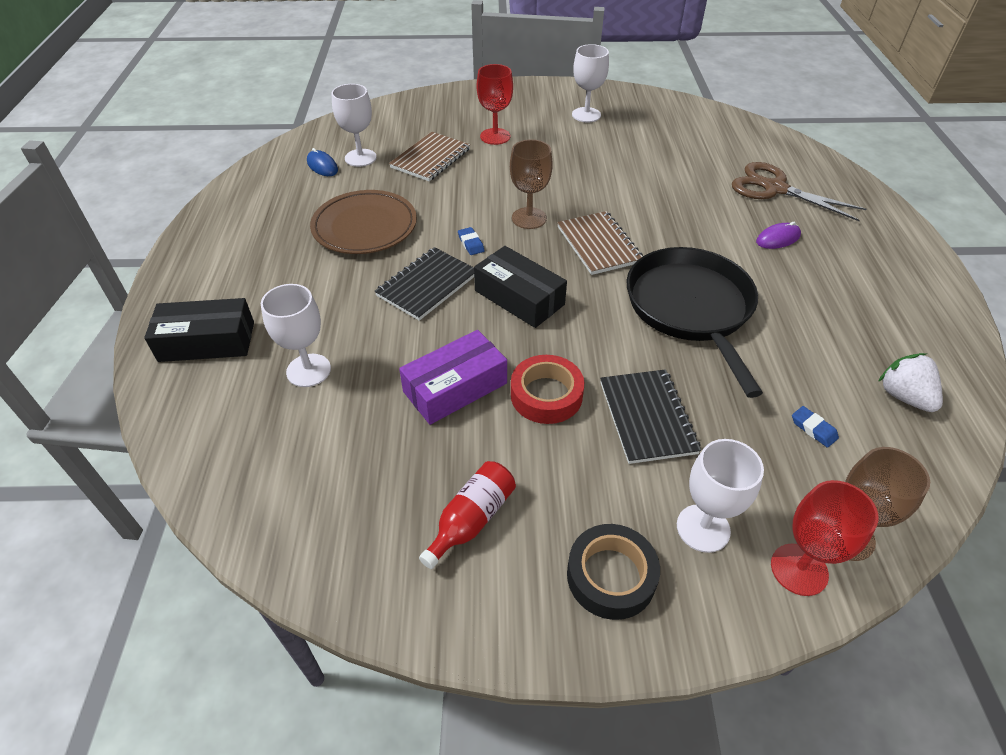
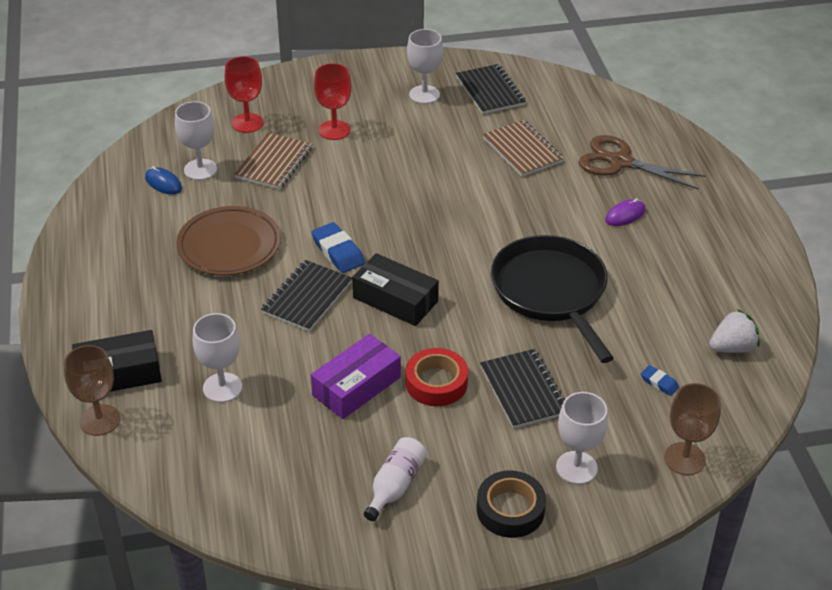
camera: 10 degrees left, 5 degrees down
(471, 243) = (338, 251): blue eraser -> blue eraser, size x1.81
(471, 519) = (395, 485): red bottle -> white bottle
(529, 218) = (388, 219): brown goblet -> brown goblet (100, 420)
(598, 245) = (459, 239): brown notebook -> brown notebook (522, 150)
(649, 117) = (490, 91): none -> black notebook
(799, 569) = (649, 486): red goblet -> red goblet (247, 123)
(903, 396) = (732, 347): white strawberry -> white strawberry turned 105 degrees clockwise

